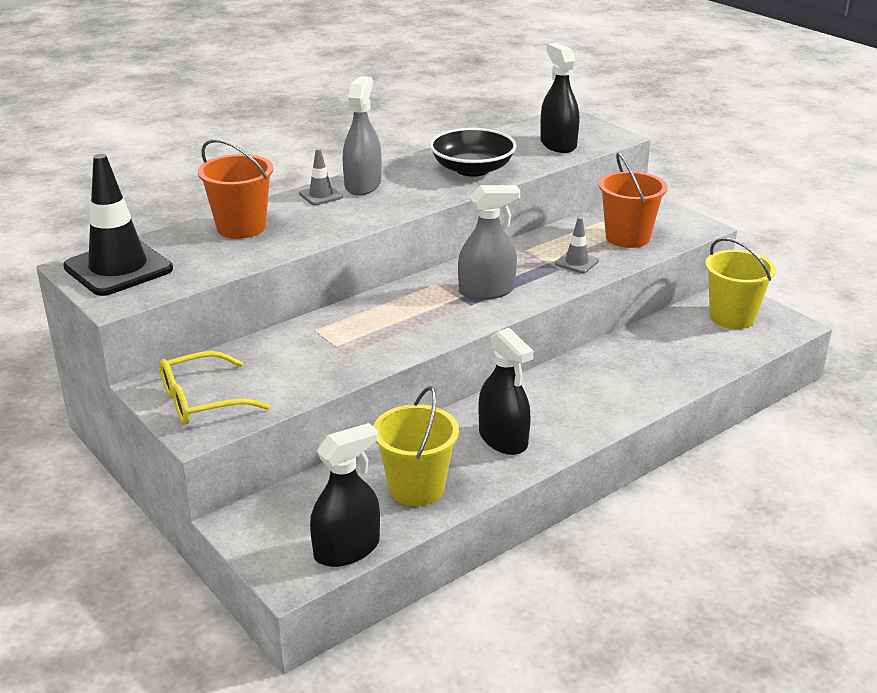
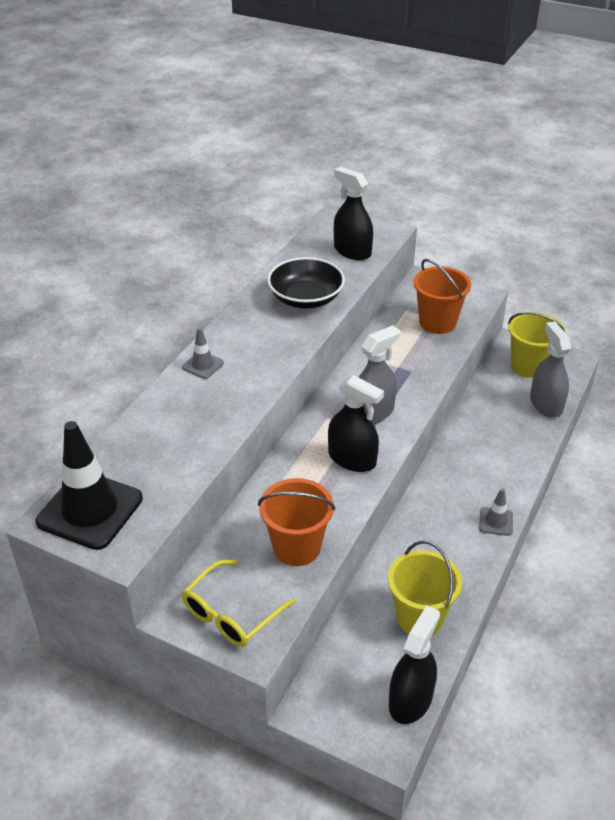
camera: 25 degrees left, 10 degrees up
(241, 227) = (163, 425): orange bucket -> orange bucket (297, 547)
(363, 185) = (229, 342): grey spray bottle -> grey spray bottle (546, 404)
(503, 439) = (449, 544): black spray bottle -> black spray bottle (352, 459)
(576, 262) = (419, 360): grey traffic cone -> grey traffic cone (496, 521)

